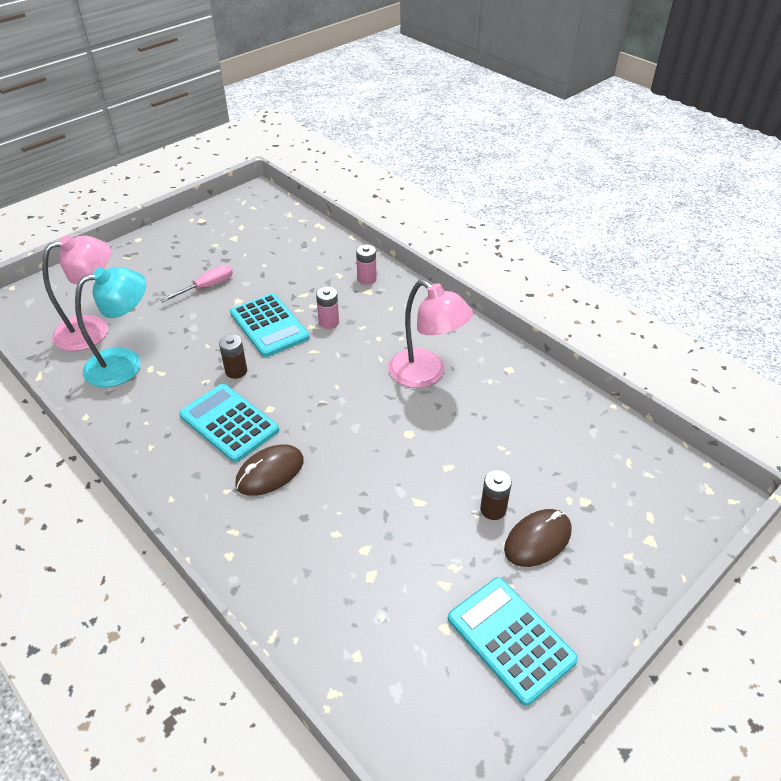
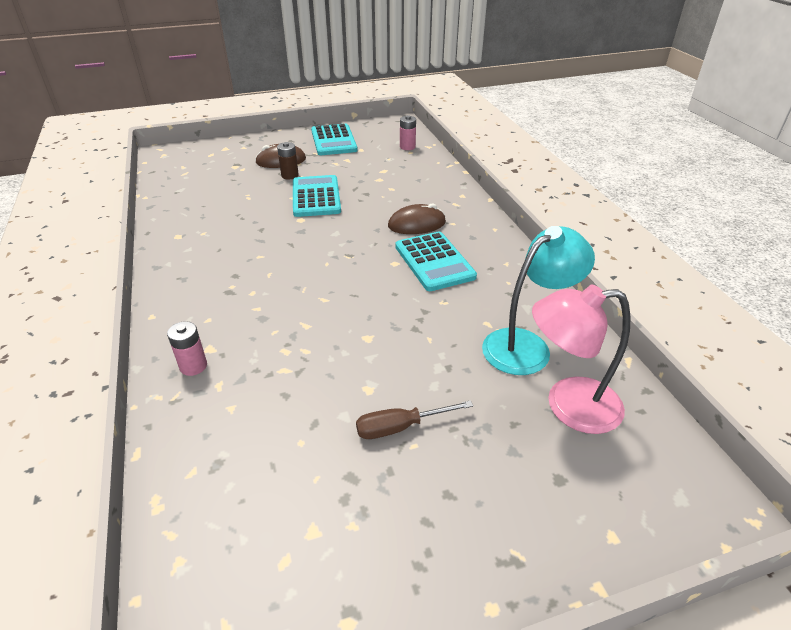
camera: 155 degrees left, 5 degrees down
(125, 363) = (526, 345): turquoise lamp -> turquoise lamp turned 150 degrees clockwise
(207, 287) = (400, 427): pink screwdriver -> brown screwdriver
(236, 371) = (409, 302): brown battery -> none
(269, 326) = (350, 340): turquoise calculator -> turquoise calculator (316, 197)
(328, 322) = (285, 324): pink battery -> pink battery (407, 147)
(426, 374) = (245, 250): pink lamp -> none

